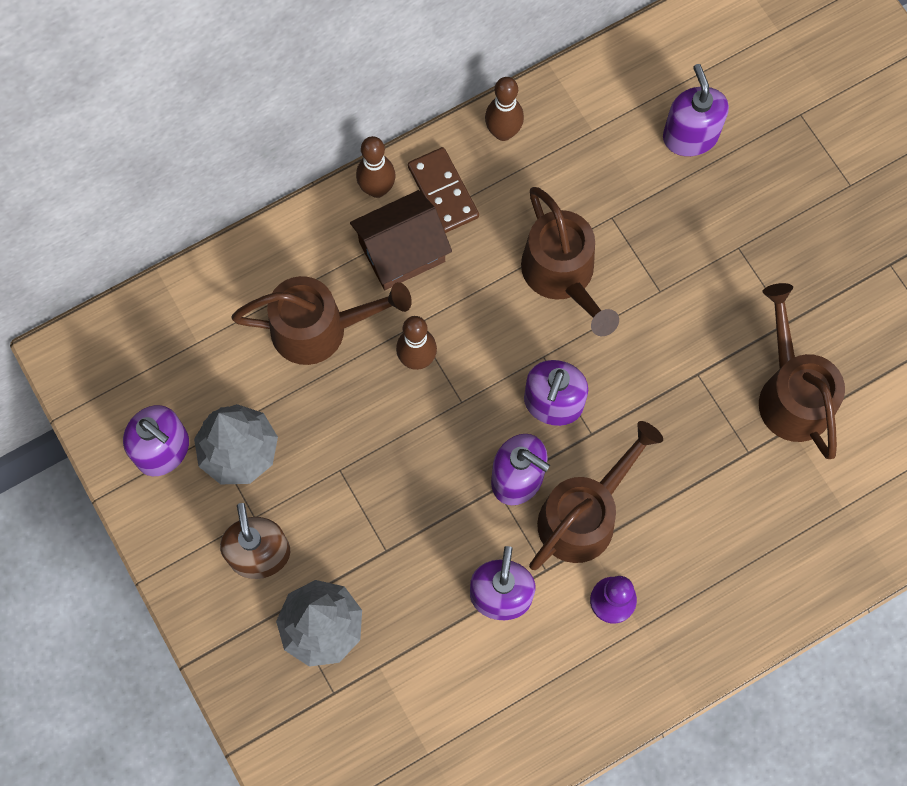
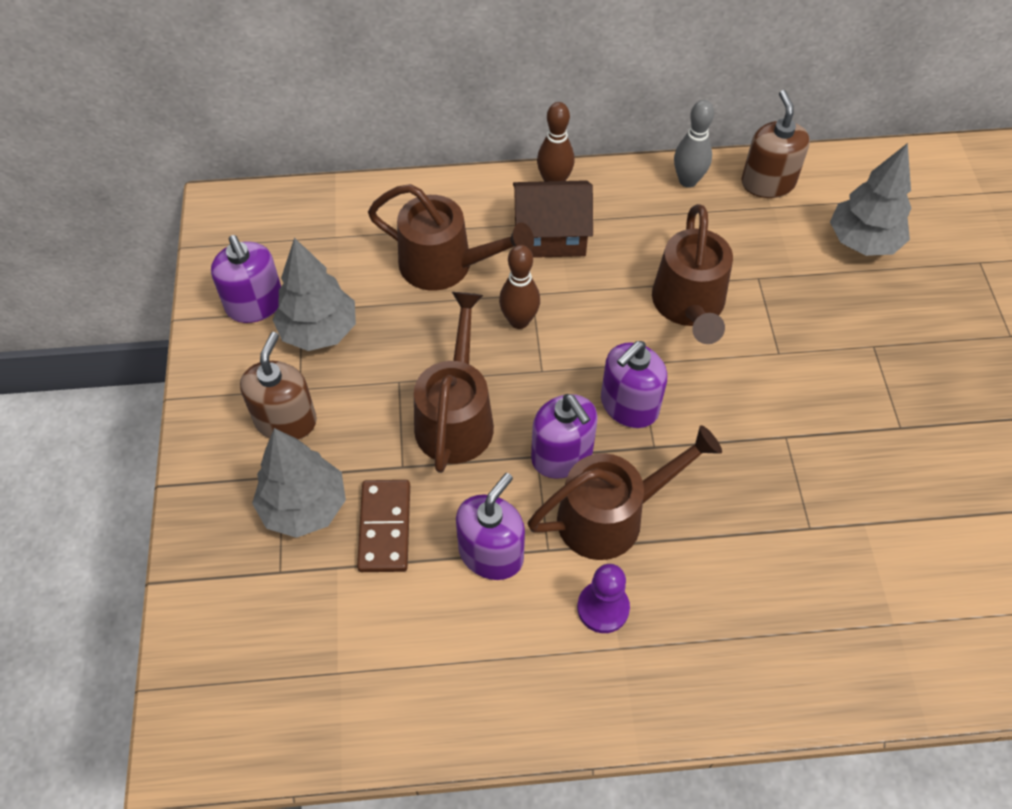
camera: 25 degrees right, 15 degrees down
(443, 192) = (611, 205): brown domino -> brown domino (385, 527)
(503, 132) = (688, 181): brown bowling pin -> grey bowling pin
(579, 103) = (767, 183): none -> brown soap dispenser
(690, 136) = (862, 242): purple soap dispenser -> grey tree
(790, 392) = (878, 491): brown watering can -> brown watering can (456, 415)

